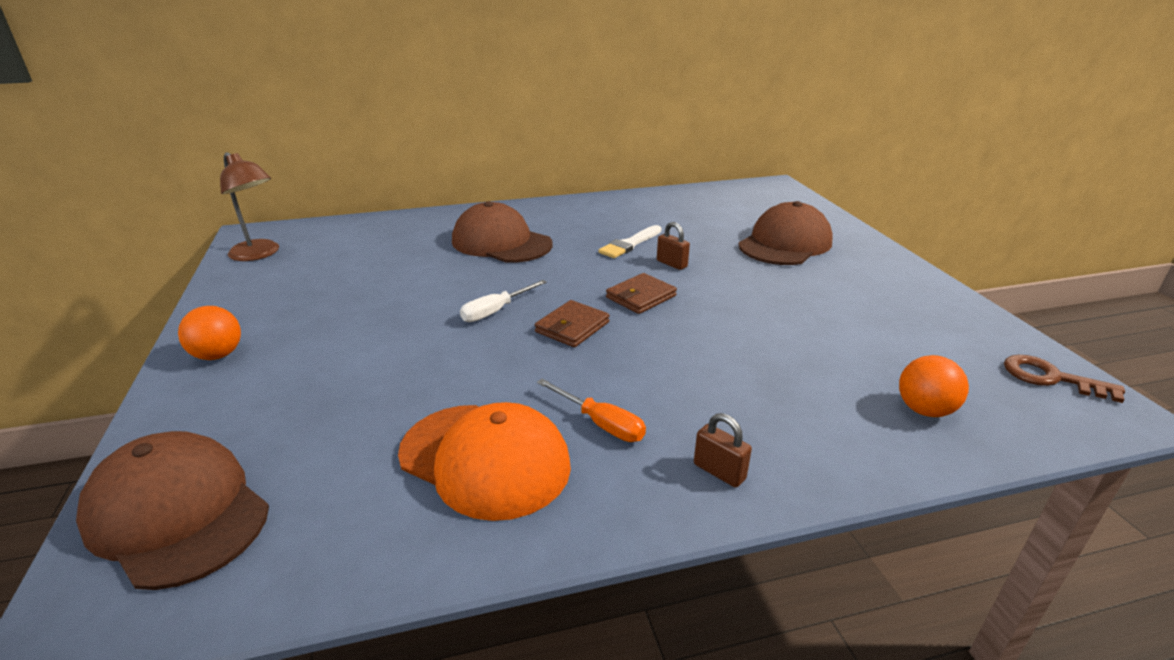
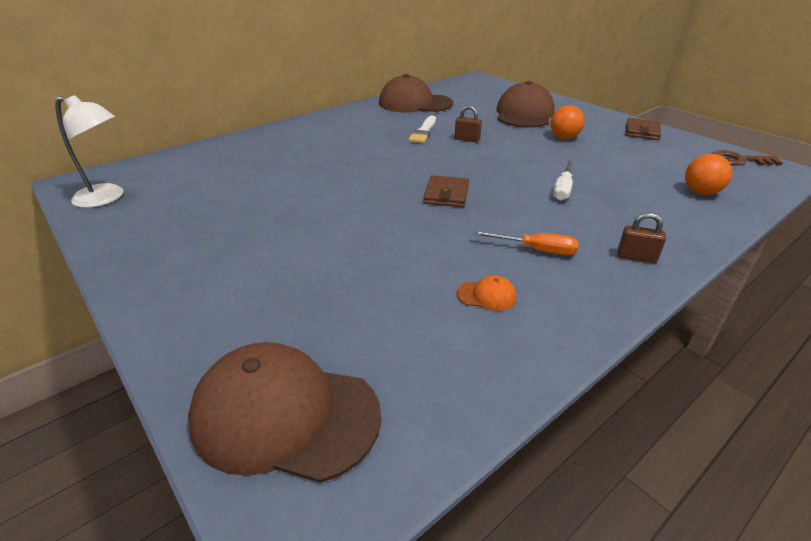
camera: 25 degrees left, 5 degrees up
(218, 355) = (168, 286): orange ball -> orange ball (564, 138)
(259, 254) = (107, 198): brown lamp -> white lamp
(485, 459) = (486, 295): orange cap -> orange cap, size x0.40
(495, 311) = (377, 196): white screwdriver -> white screwdriver (563, 189)
(501, 243) = (325, 148): brown cap -> brown cap (415, 103)
(640, 297) = (470, 164): brown wallet -> brown wallet (642, 131)

